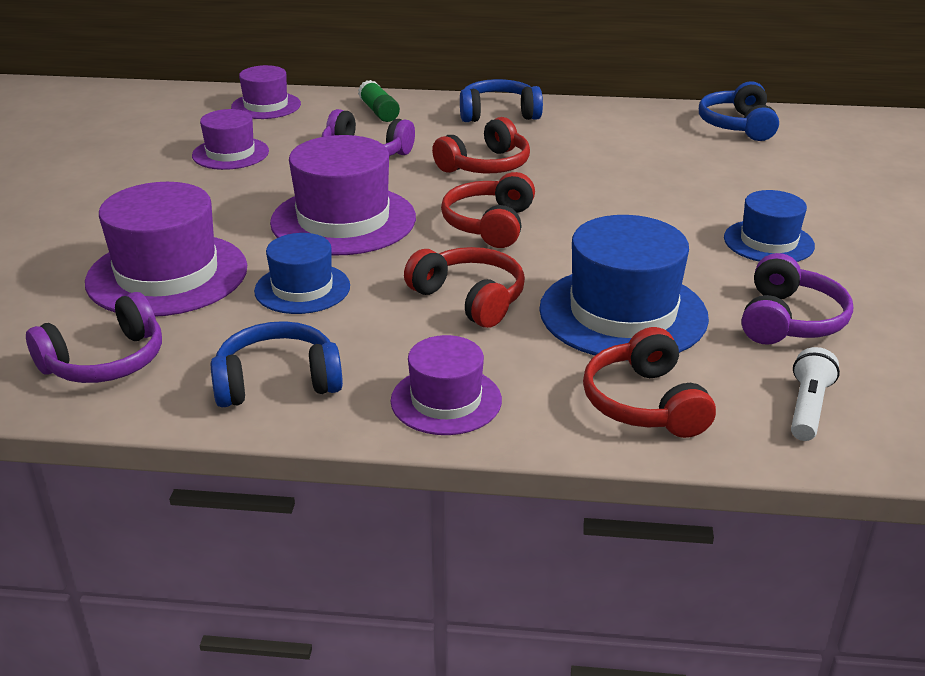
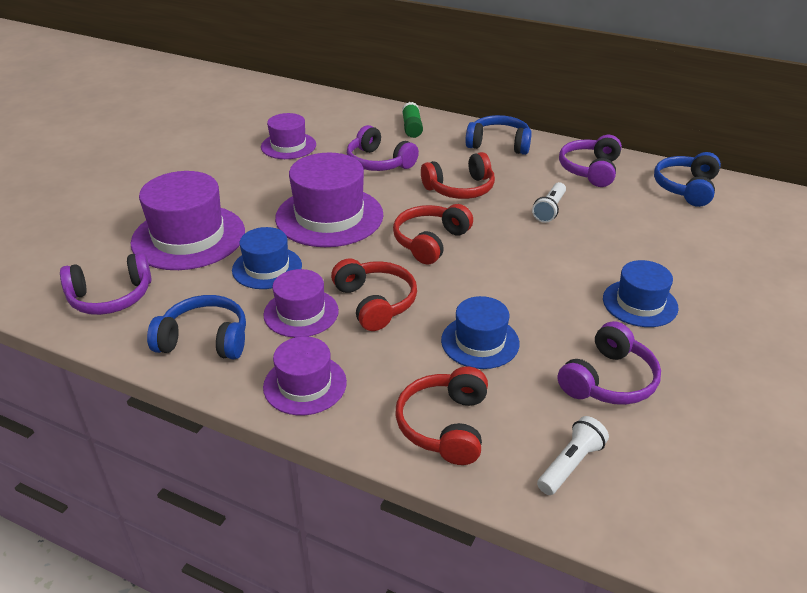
camera: 20 degrees right, 5 degrees up
(266, 106) = (336, 109): purple hat -> purple hat (301, 313)
(605, 170) = (549, 210): none -> white flashlight
(622, 124) = (590, 170): none -> purple headphones
(623, 313) = (480, 342): blue hat -> blue hat, size x0.59

